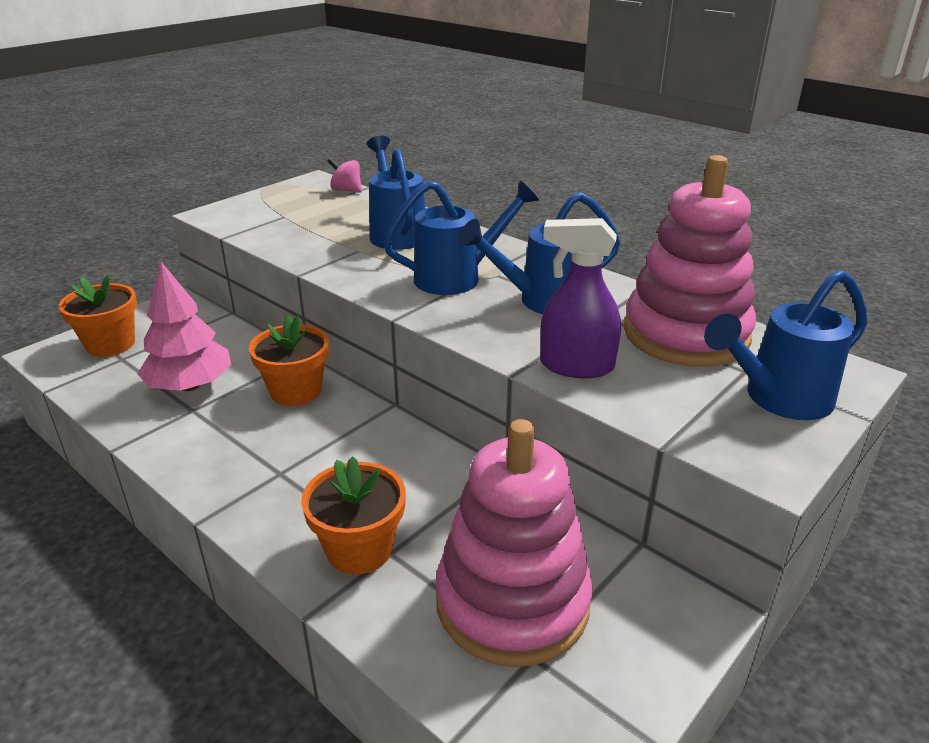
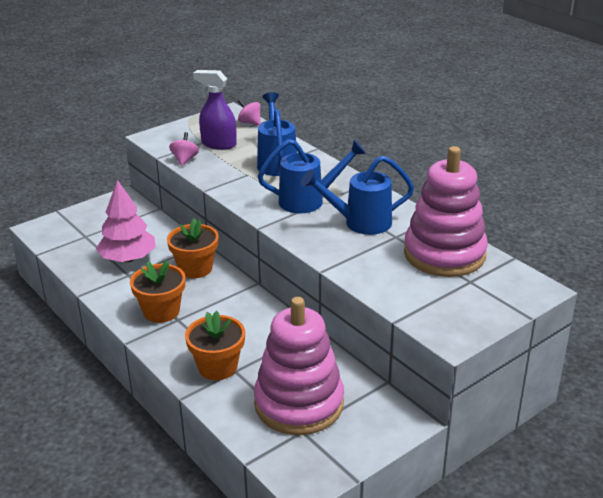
camera: 10 degrees right, 0 degrees up
(110, 344) = (78, 225): orange flower pot -> orange flower pot (161, 311)
(263, 238) = (185, 160): none -> pink spinning top
(576, 366) = (363, 269): purple spray bottle -> purple spray bottle (218, 144)
(778, 399) = (481, 301): blue watering can -> none

